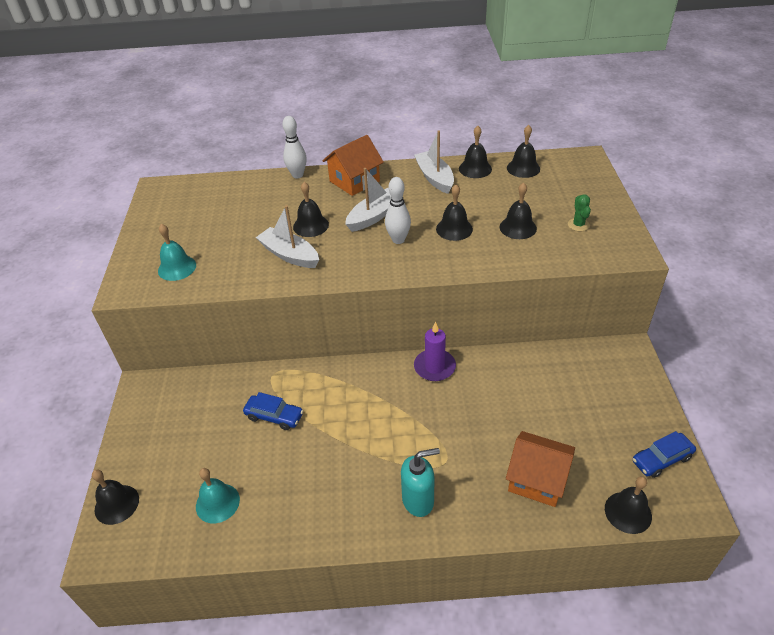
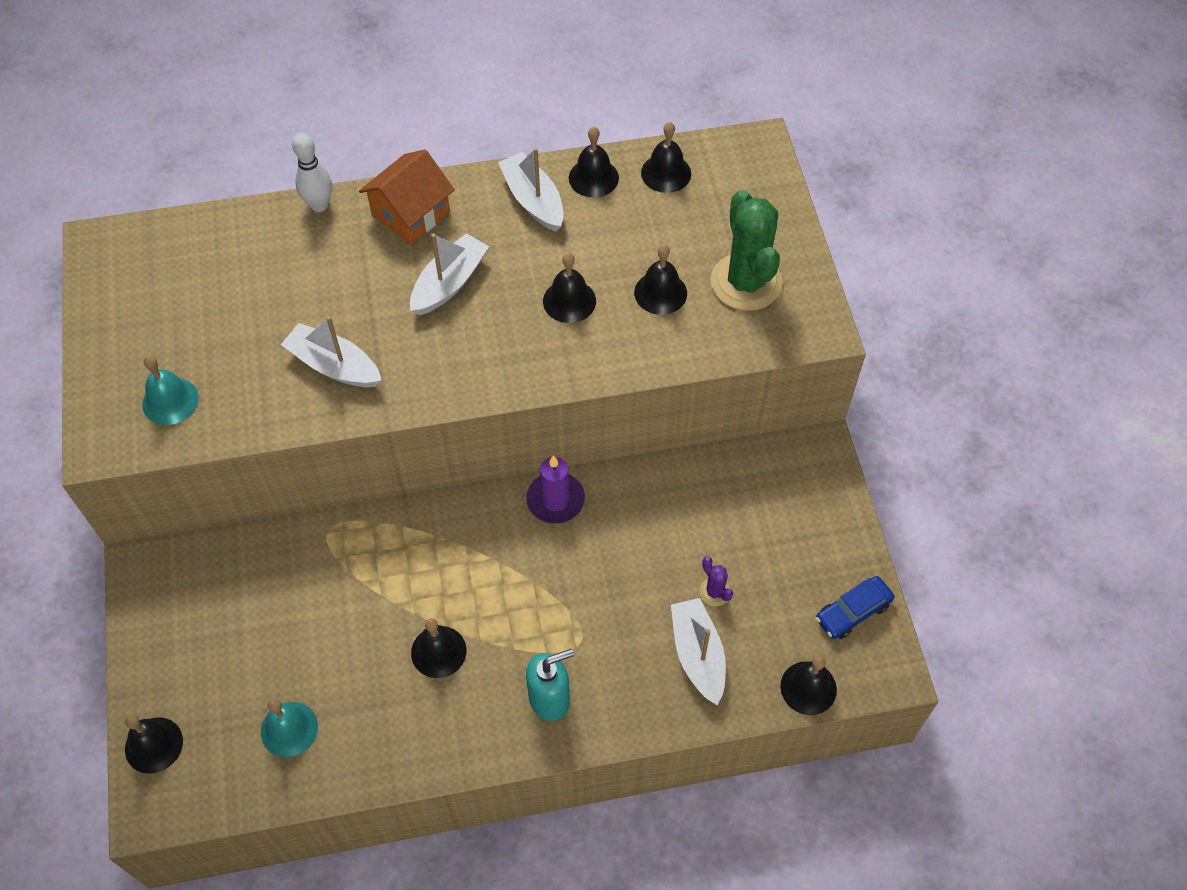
camera: 10 degrees left, 15 degrees up
(274, 416) = (342, 597): blue car -> none
(311, 225) = (356, 307): black bell -> black bell (438, 651)
(398, 240) = (490, 327): white bowling pin -> none
(537, 479) = (697, 655): orange house -> white boat
(550, 436) = (714, 592): none -> purple cactus
(578, 225) = (746, 282): green cactus -> green cactus, size x2.32

